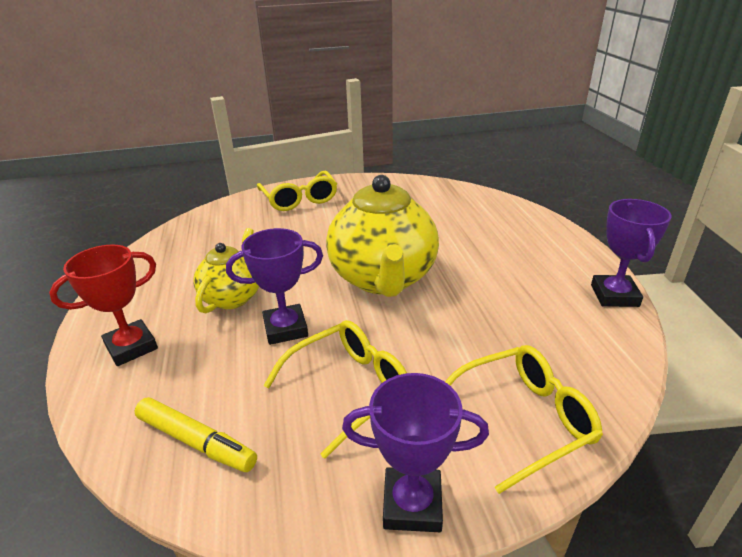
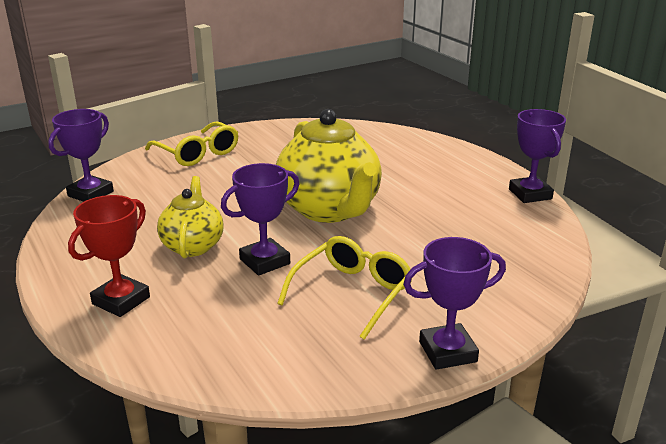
camera: 20 degrees left, 5 degrees down
(187, 227) = (90, 194): none -> purple trophy
(196, 441) = (244, 352): yellow marker -> none
(523, 419) = (500, 286): yellow glasses -> none

